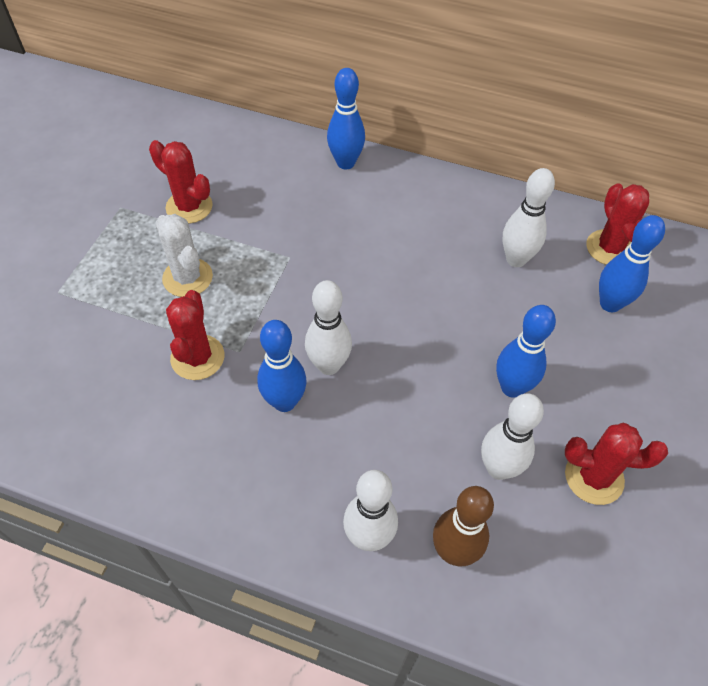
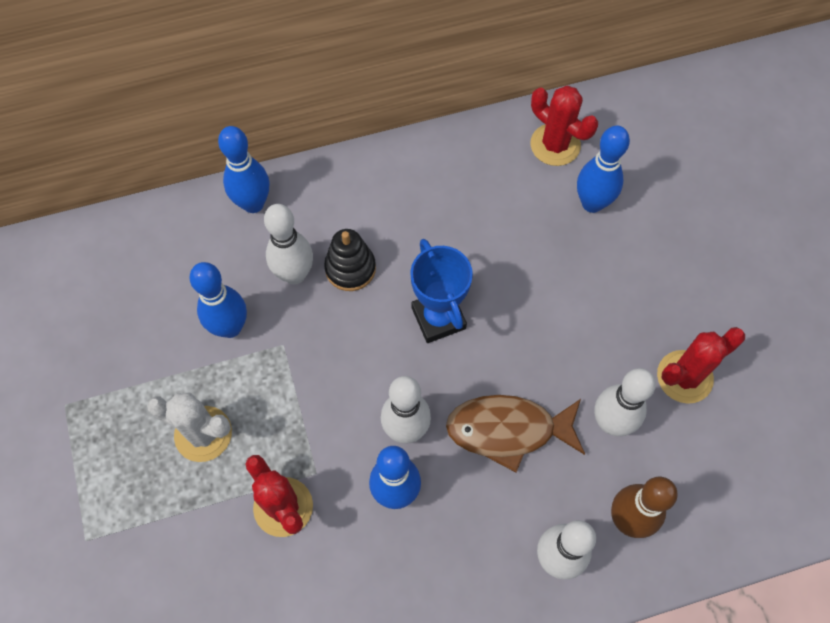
camera: 35 degrees left, 10 degrees up
(189, 207) = (137, 356): red cactus -> none
(379, 238) = (350, 268): none -> black stacking toy
(407, 417) = (508, 430): none -> brown fish
(417, 308) = (438, 318): none -> blue trophy
(512, 387) = (570, 341): blue bowling pin -> blue bowling pin (230, 327)
(516, 259) = (486, 209): white bowling pin -> white bowling pin (294, 274)

